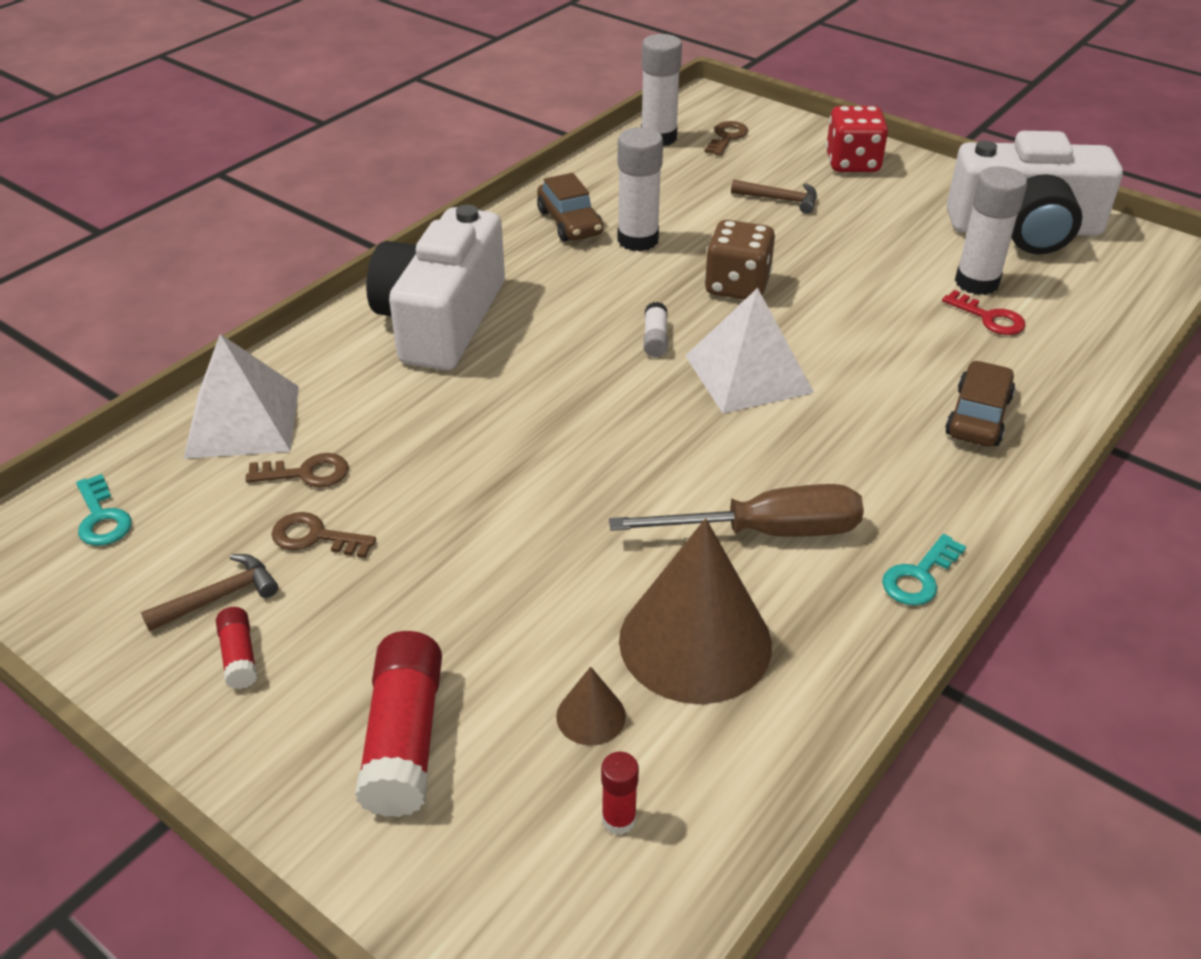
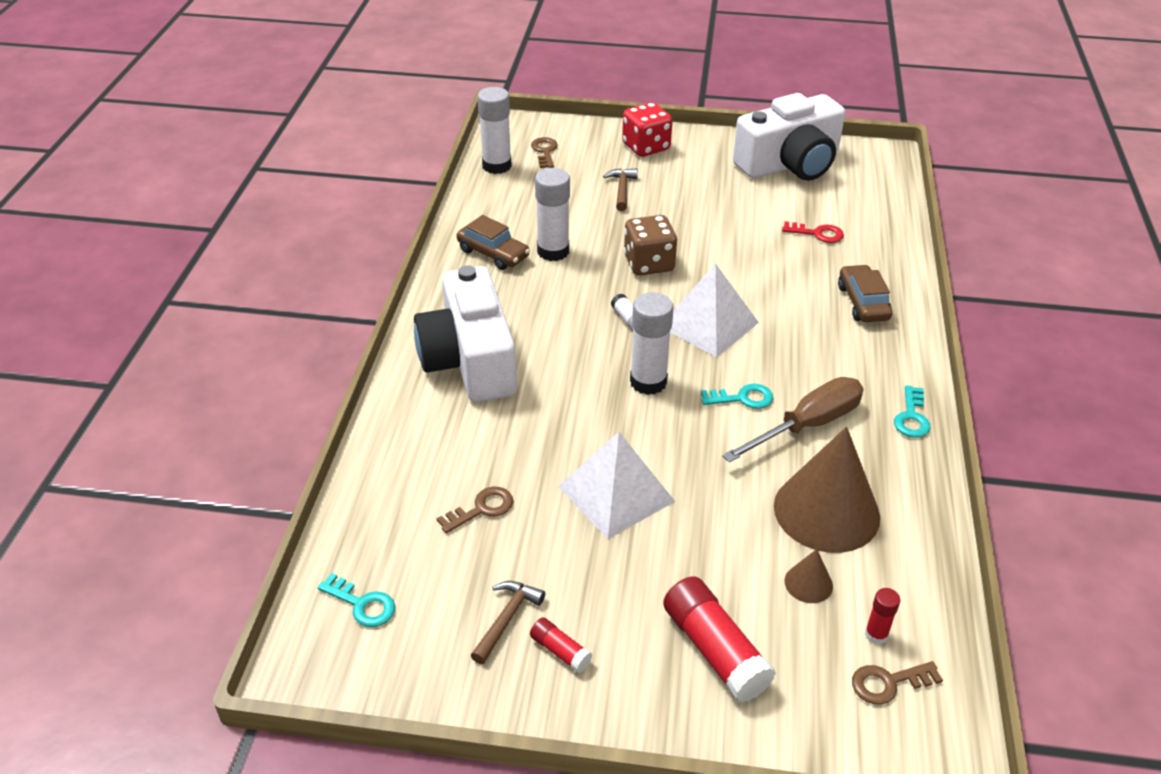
camera: 30 degrees left, 0 degrees up
(242, 421) = (397, 491): white pyramid -> white pyramid (616, 494)
(315, 537) = (532, 550): brown key -> brown key (888, 683)
(712, 470) = (742, 398): none -> turquoise key
(780, 200) = (622, 190): brown hammer -> brown hammer turned 75 degrees counterclockwise
(976, 282) = (791, 211): white glue stick -> white glue stick (648, 382)

